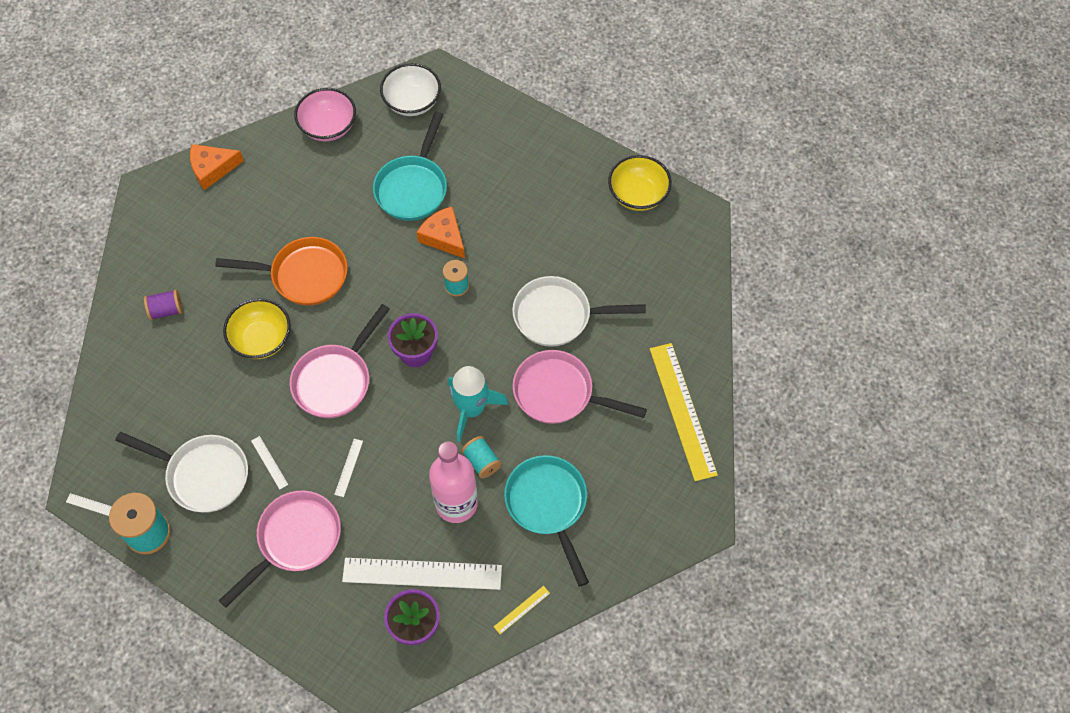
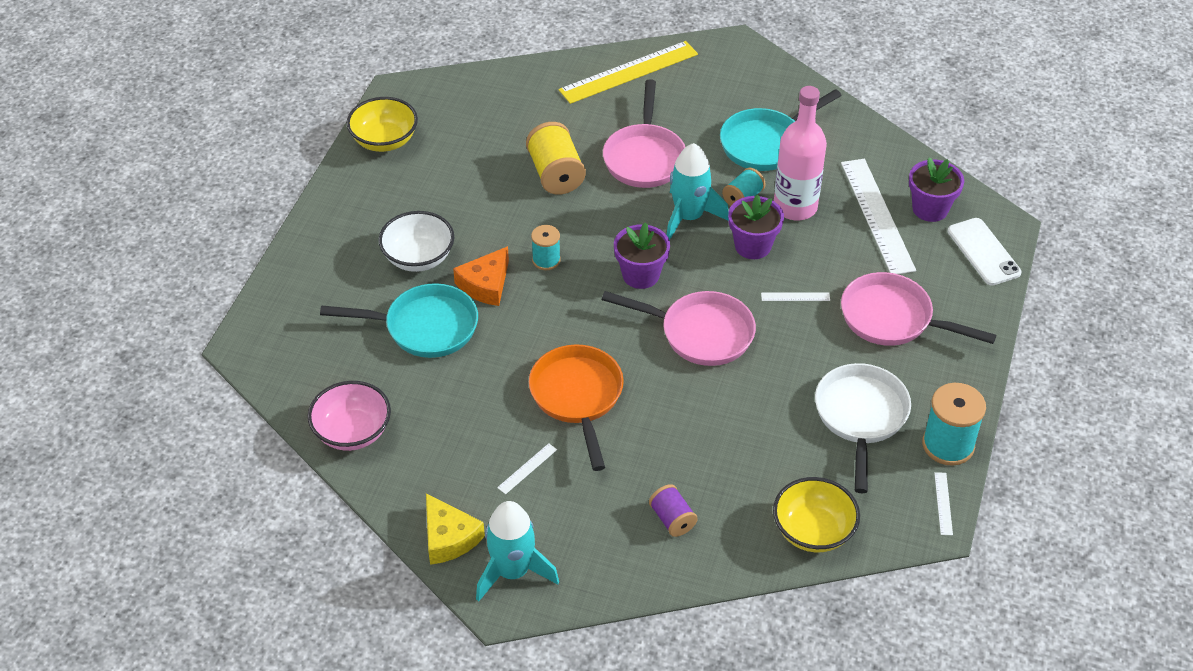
camera: 105 degrees left, 15 degrees down
(168, 201) = (513, 572): none -> turquoise rocket
(212, 169) = (449, 537): orange cheese -> yellow cheese
(261, 339) = (676, 413): yellow bowl -> yellow bowl (813, 531)
(269, 462) = (820, 363): white ruler -> white ruler (527, 468)
(344, 654) = (983, 252): none -> white phone
(412, 102) = (295, 358): white bowl -> white bowl (418, 258)
(419, 451) = (753, 246): none -> purple flower pot
(521, 610) = (875, 142): yellow ruler -> none
(558, 316) = (555, 174): white pan -> yellow spool

